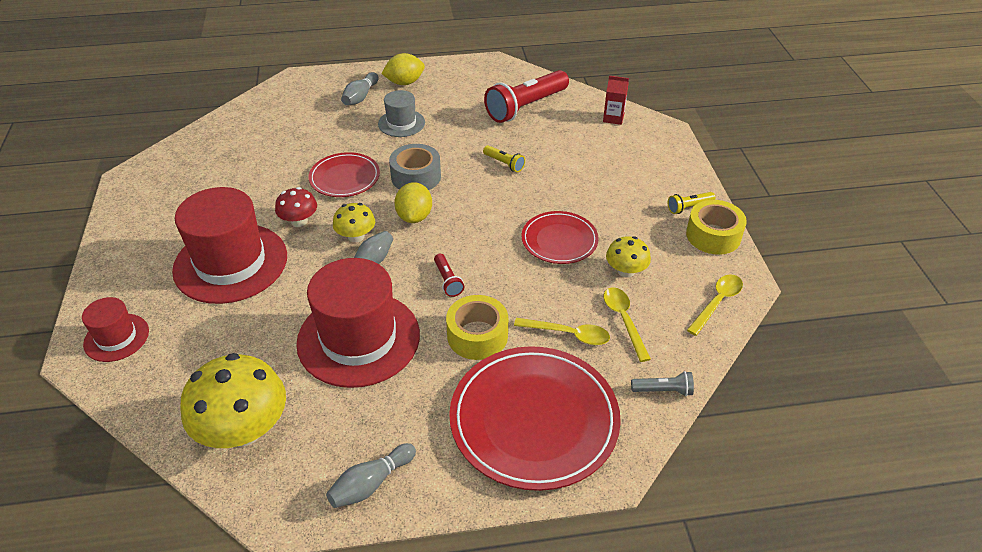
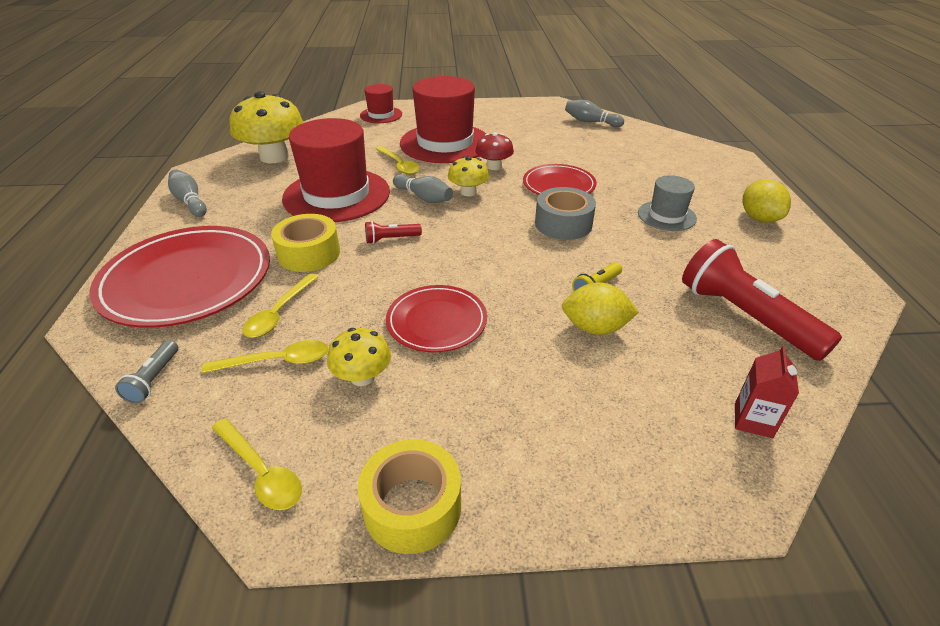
camera: 95 degrees right, 5 degrees down
(287, 296) = (399, 165): none -> yellow spoon
(360, 97) = (712, 191): grey bowling pin -> grey bowling pin (590, 122)
(414, 216) = (494, 222): yellow lemon -> yellow lemon (595, 328)
(689, 207) = (492, 486): yellow flashlight -> none

